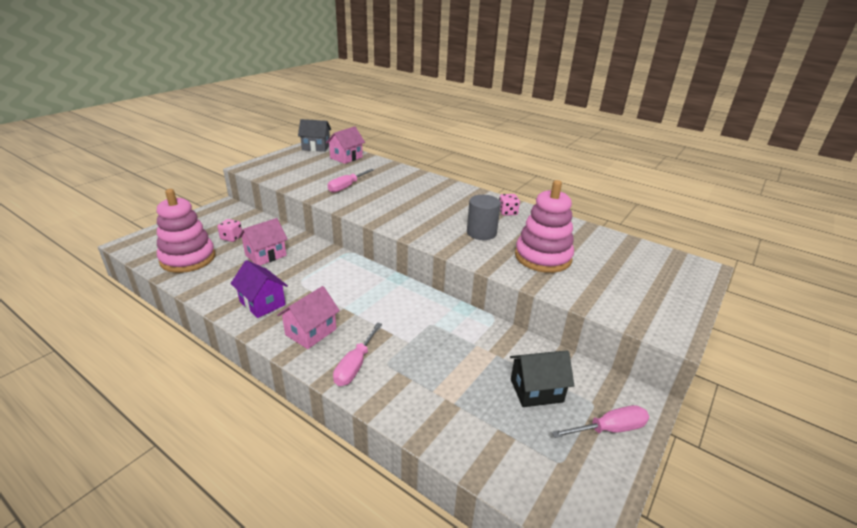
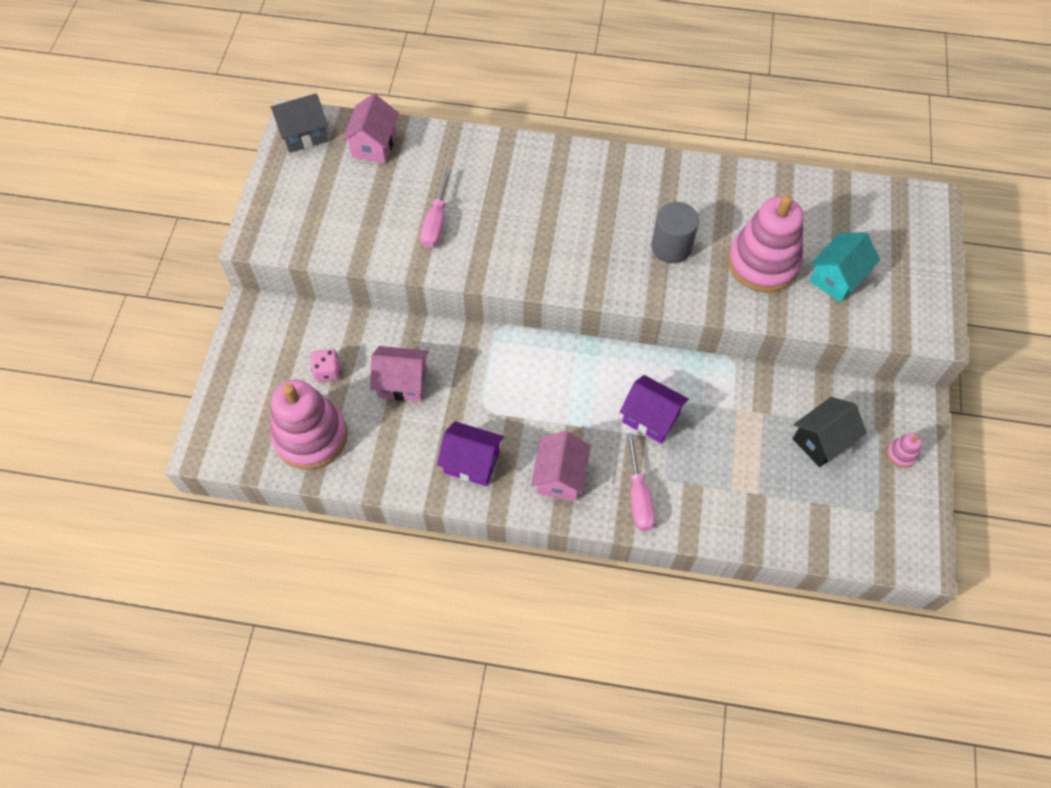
camera: 25 degrees left, 30 degrees up
(265, 255) = (402, 383): pink house -> pink house turned 75 degrees clockwise
(405, 326) = (650, 418): none -> purple house
(507, 212) = (677, 187): pink dice -> none
(598, 280) = (837, 278): none -> turquoise house
(609, 429) = (901, 454): pink screwdriver -> pink stacking toy

